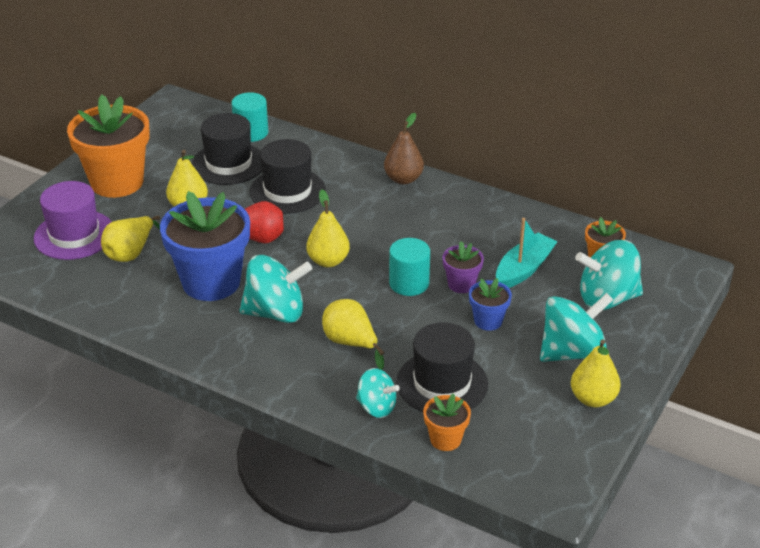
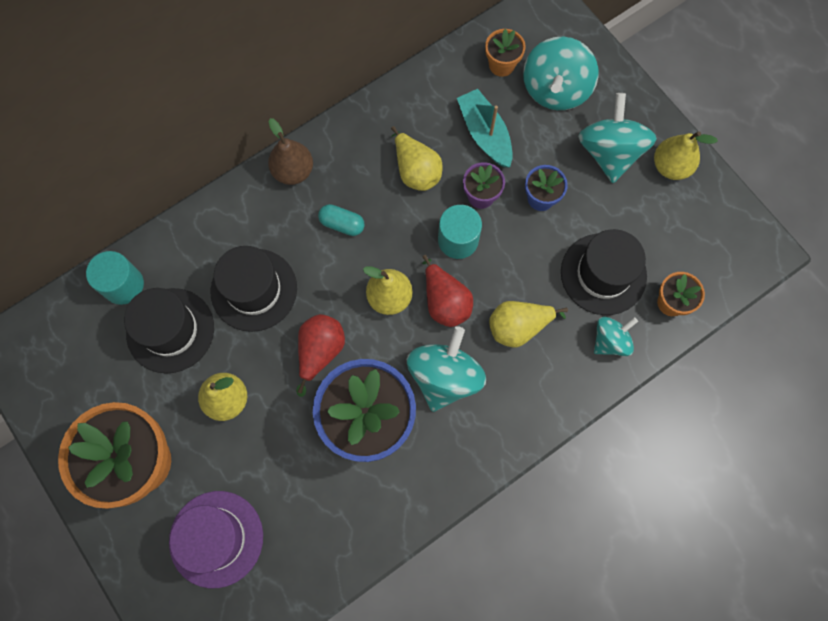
camera: 65 degrees left, 35 degrees up
(131, 253) = (280, 487): yellow pear -> yellow pear (416, 171)
(345, 293) = (445, 302): none -> red pear
(376, 217) = (342, 224): none -> turquoise capsule

